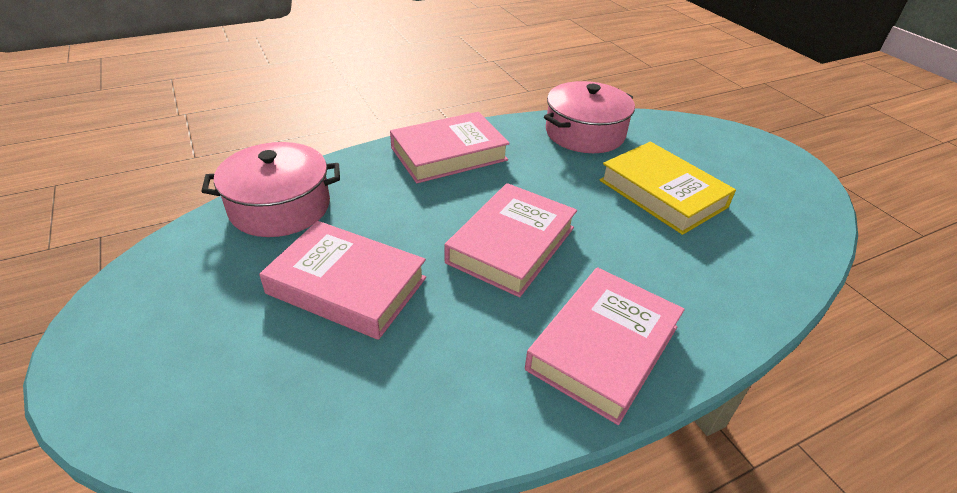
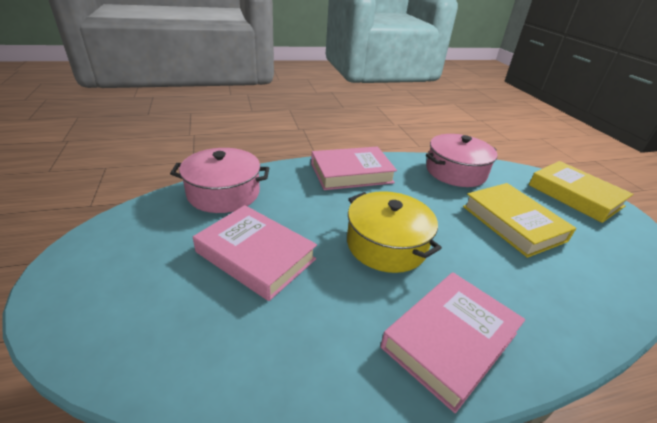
camera: 10 degrees right, 5 degrees down
(511, 245) = (386, 244): pink book -> yellow pot
(734, 145) = (575, 195): none -> yellow book

